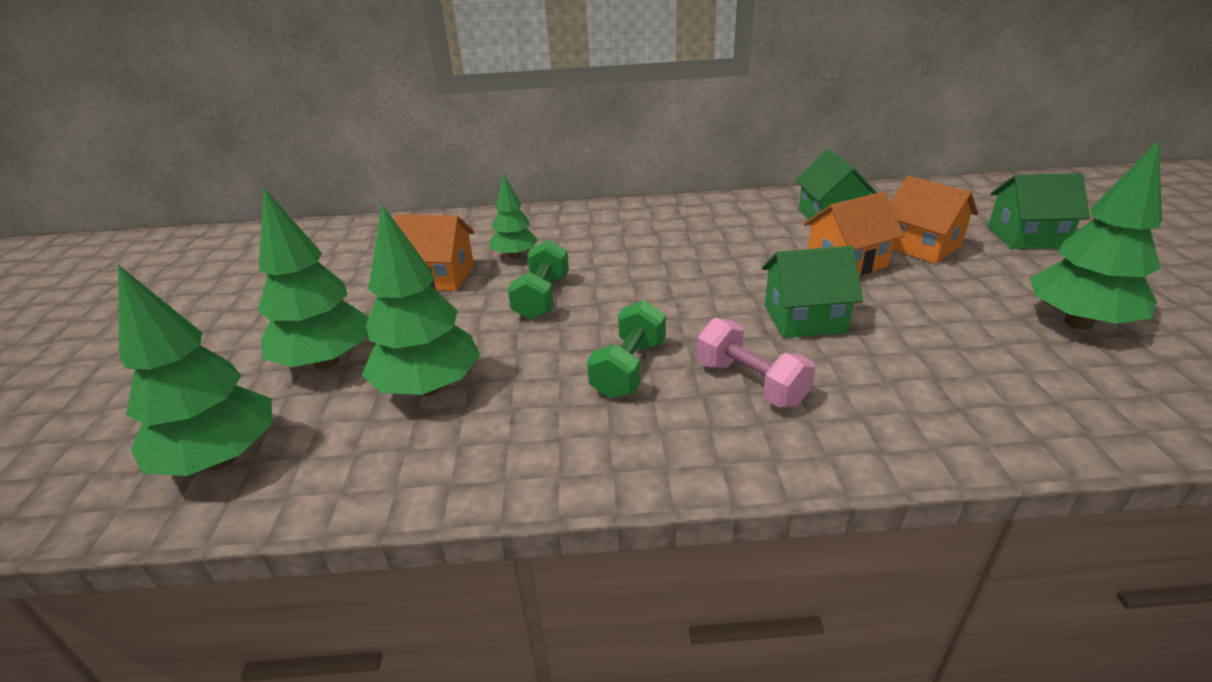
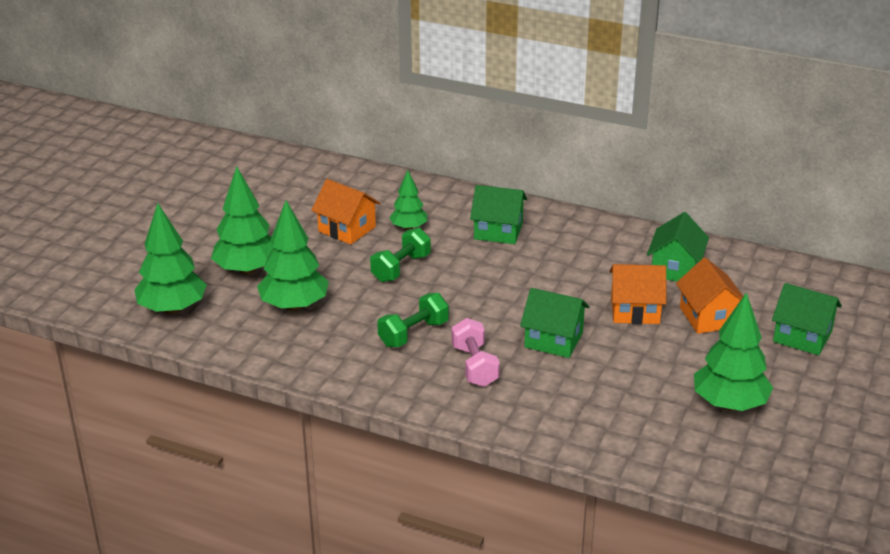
camera: 25 degrees right, 0 degrees up
(618, 233) = (498, 231): none -> green house

